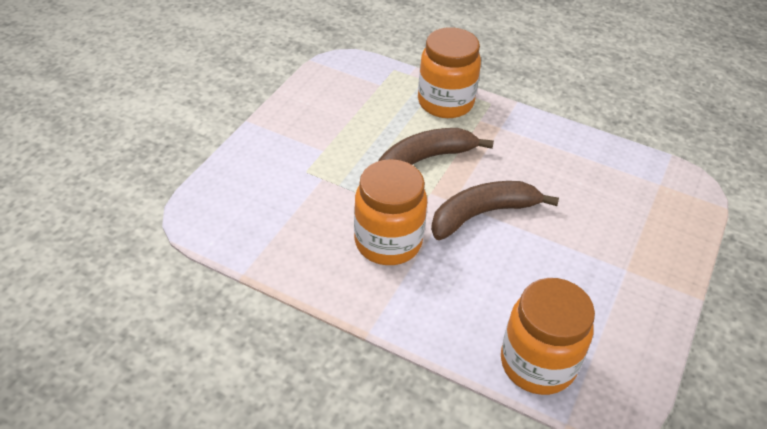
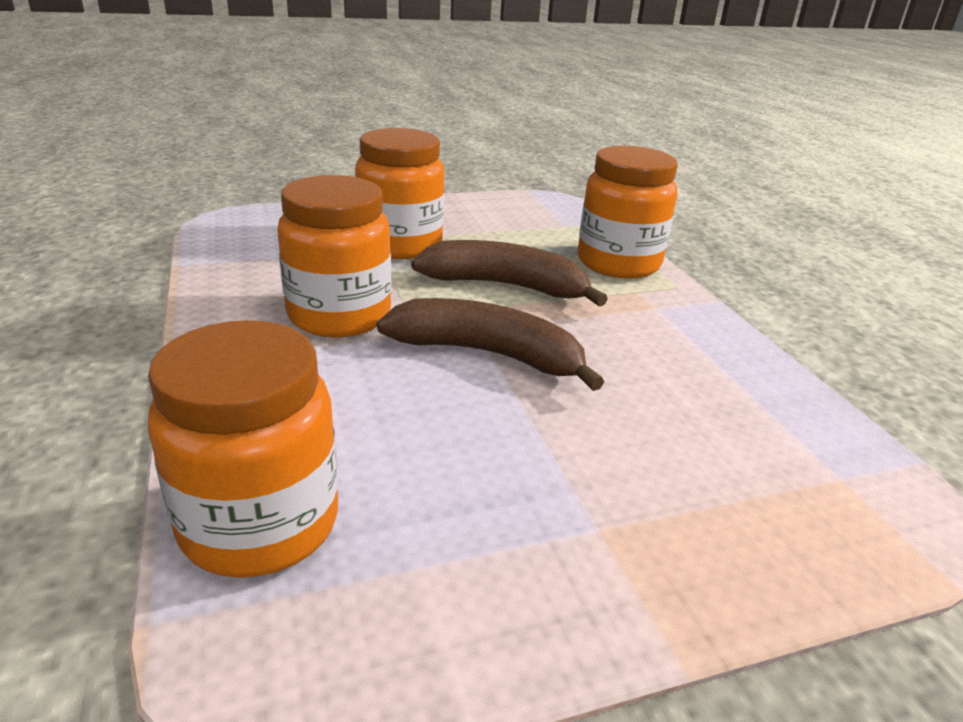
camera: 45 degrees right, 15 degrees down
(327, 165) = (400, 245): none -> orange jar

